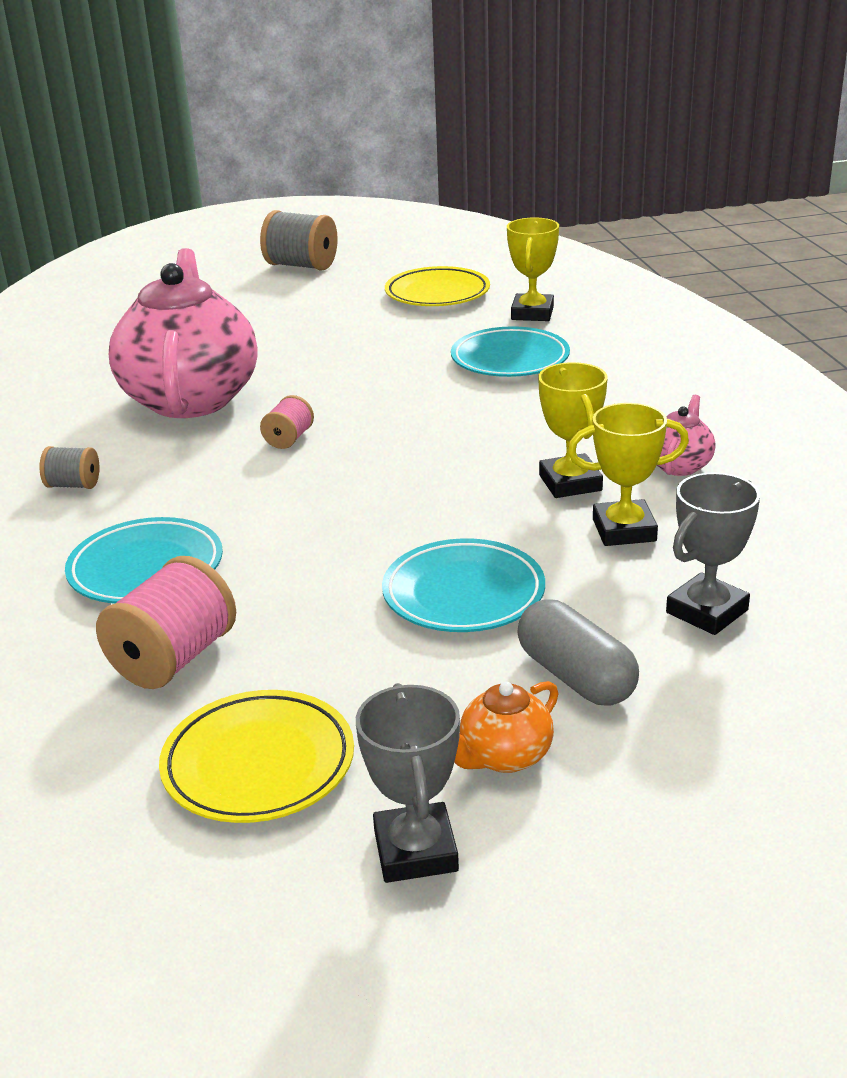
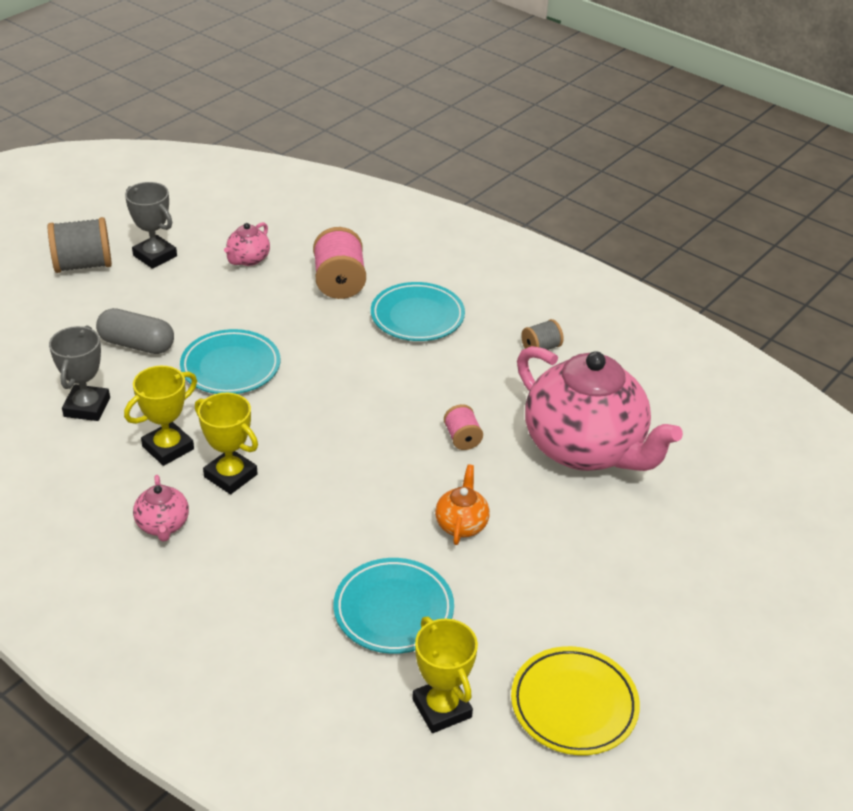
camera: 140 degrees right, 10 degrees up
(258, 764) = (248, 259): yellow plate -> pink teapot
(301, 266) = (781, 699): grey spool -> grey spool (83, 265)
(504, 757) = (145, 298): orange teapot -> orange teapot (461, 524)

